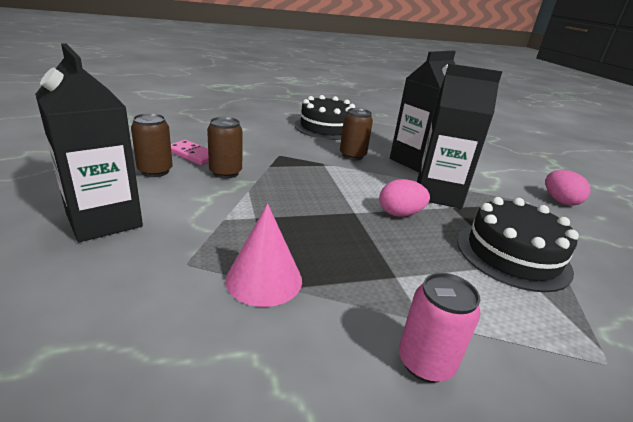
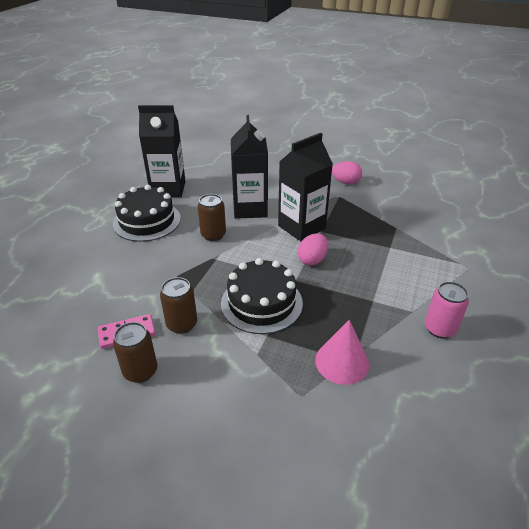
camera: 50 degrees left, 10 degrees up
(104, 220) = (208, 430): black carton -> black carton (168, 189)
(512, 255) = (382, 241): black cake -> black cake (261, 303)

